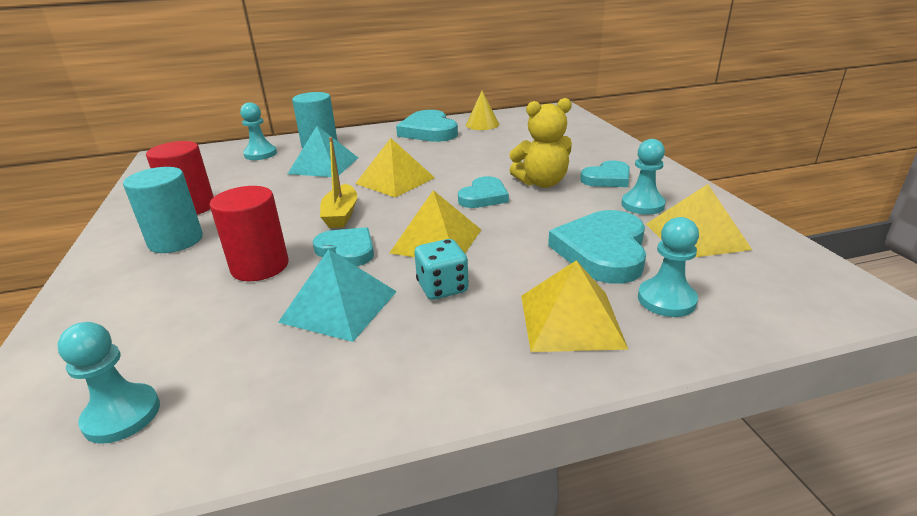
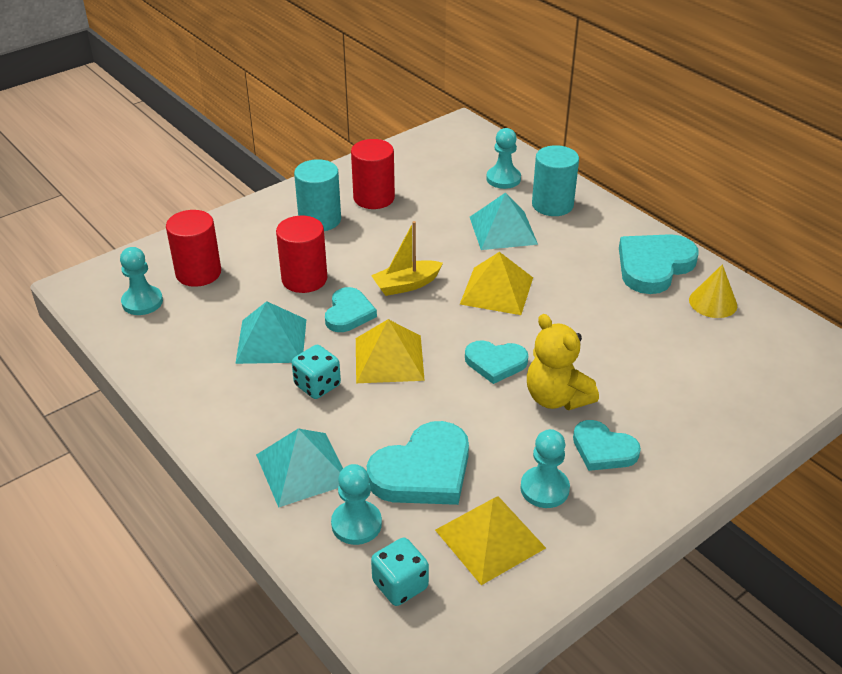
camera: 65 degrees right, 10 degrees up
(137, 345) = (198, 273): none -> red cylinder
(571, 320) = (303, 469): yellow pyramid -> turquoise pyramid
(602, 251) = (423, 471): turquoise heart -> turquoise heart turned 150 degrees clockwise
(754, 289) = (400, 585): none -> turquoise dice

